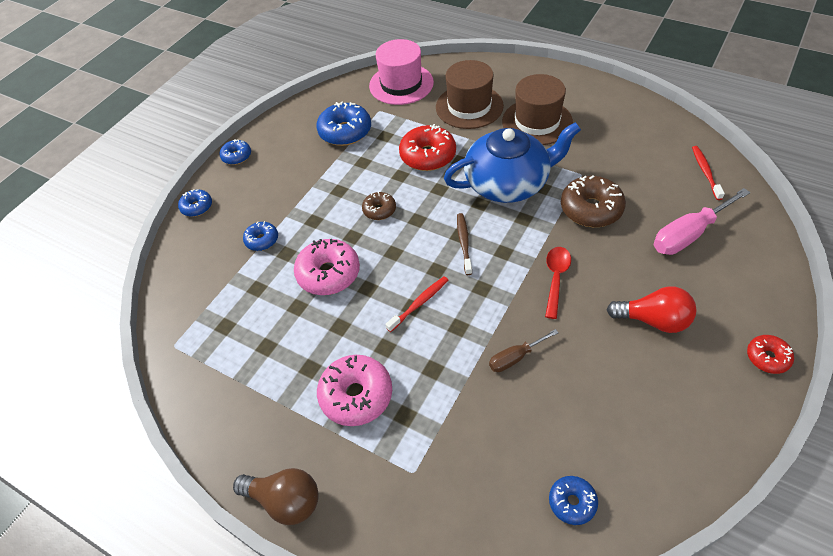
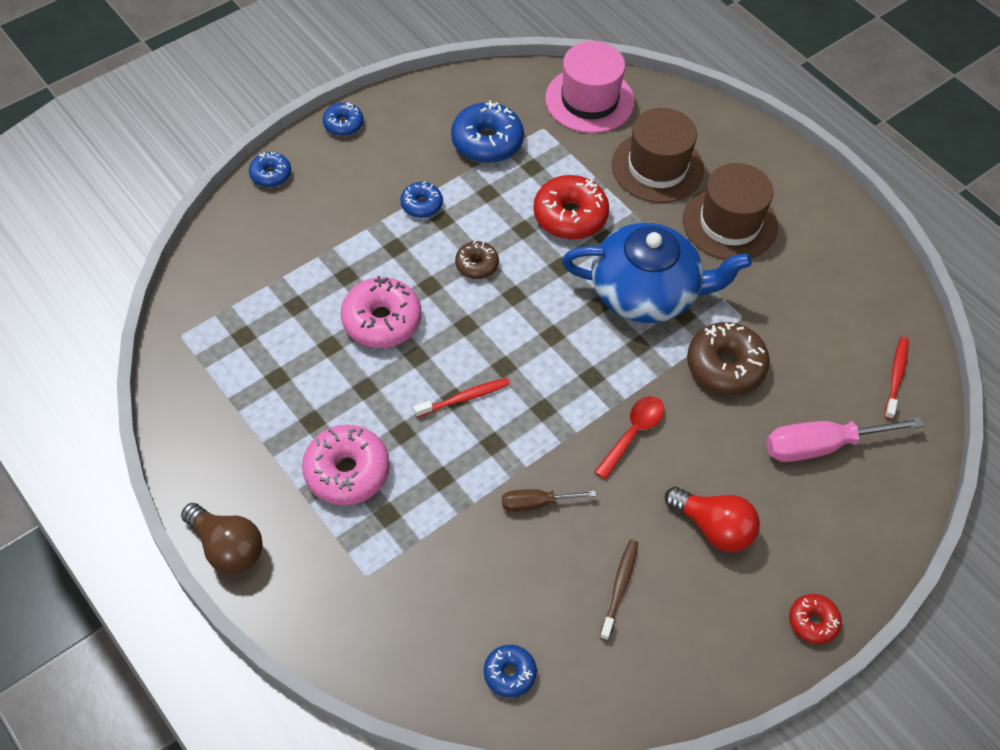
camera: 15 degrees right, 5 degrees up
(262, 240) = (326, 248): blue donut -> blue donut (421, 205)
(464, 243) = (552, 346): brown toothbrush -> brown toothbrush (619, 587)

